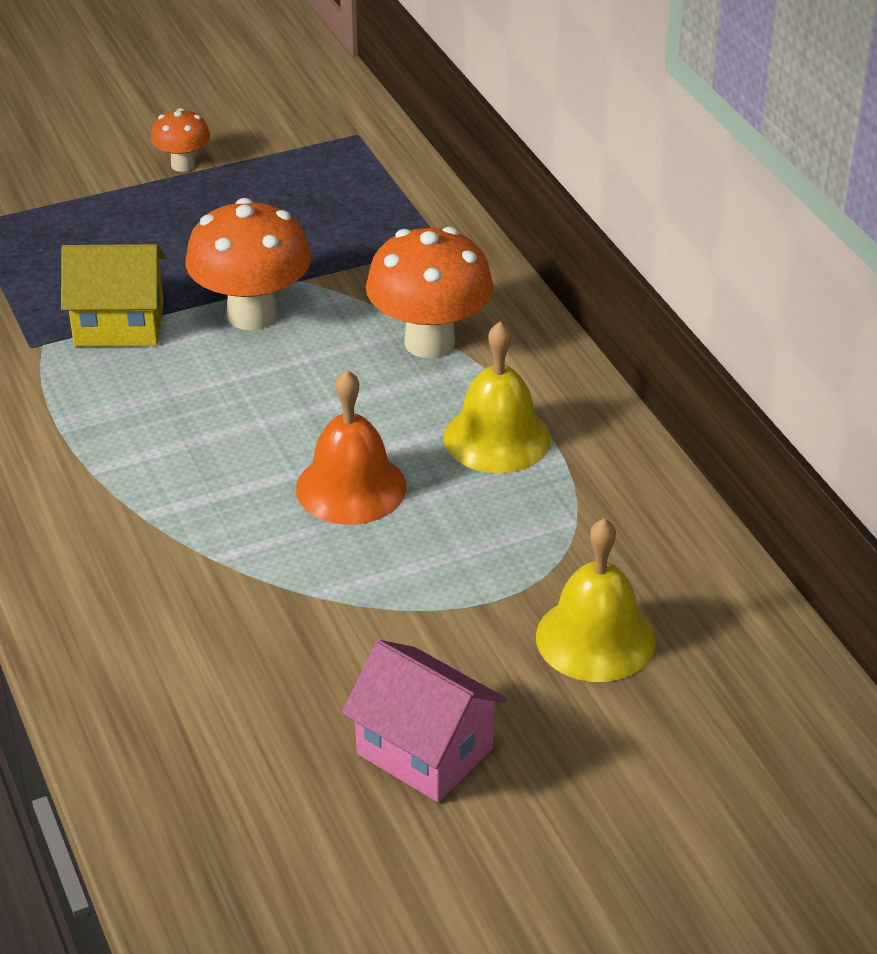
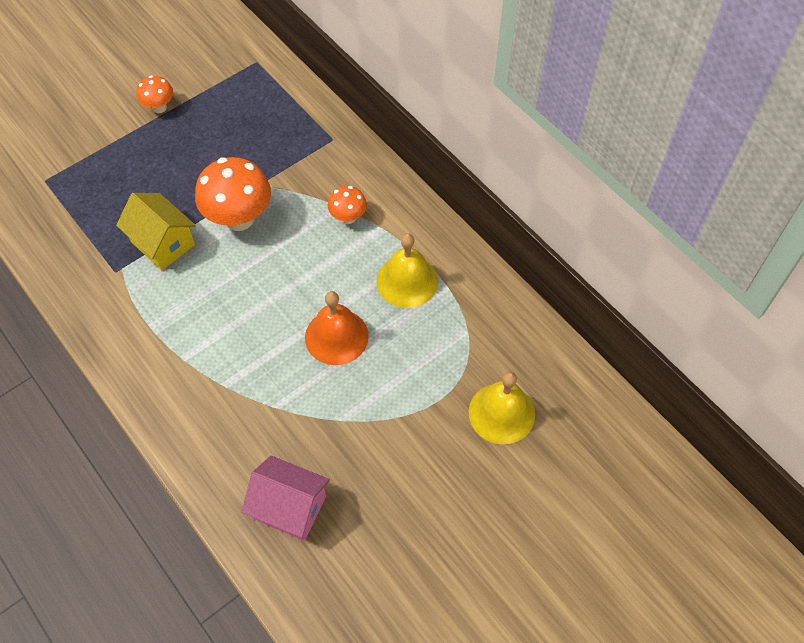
camera: 15 degrees left, 20 degrees up
(119, 325) = (163, 243): yellow house -> yellow house turned 60 degrees clockwise
(424, 751) = (433, 515): pink house -> pink house (289, 507)
(429, 342) = (348, 217): orange mushroom -> orange mushroom, size x0.53

